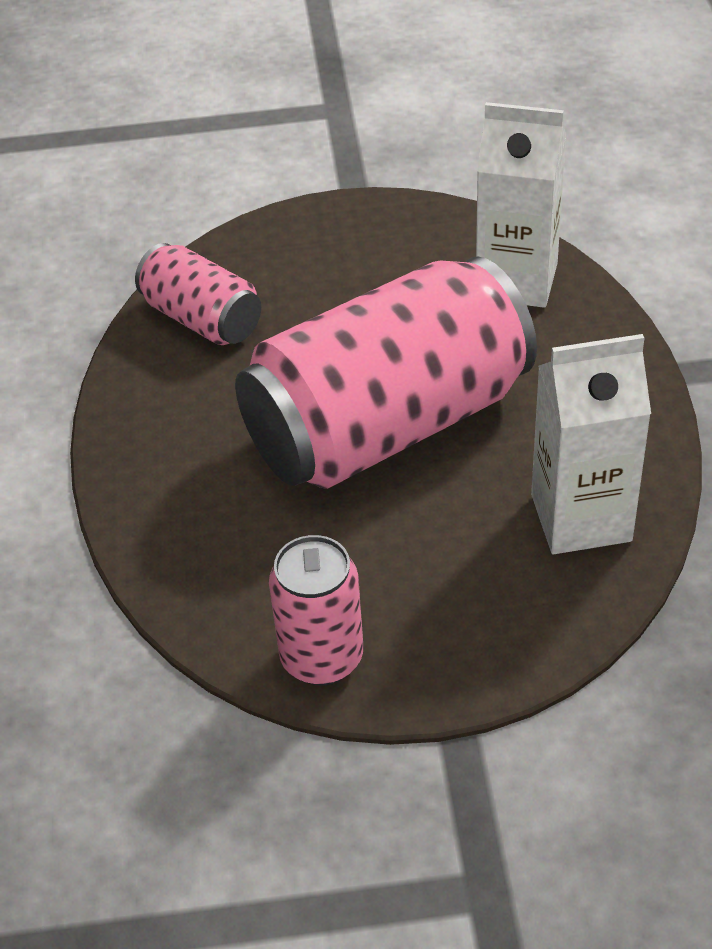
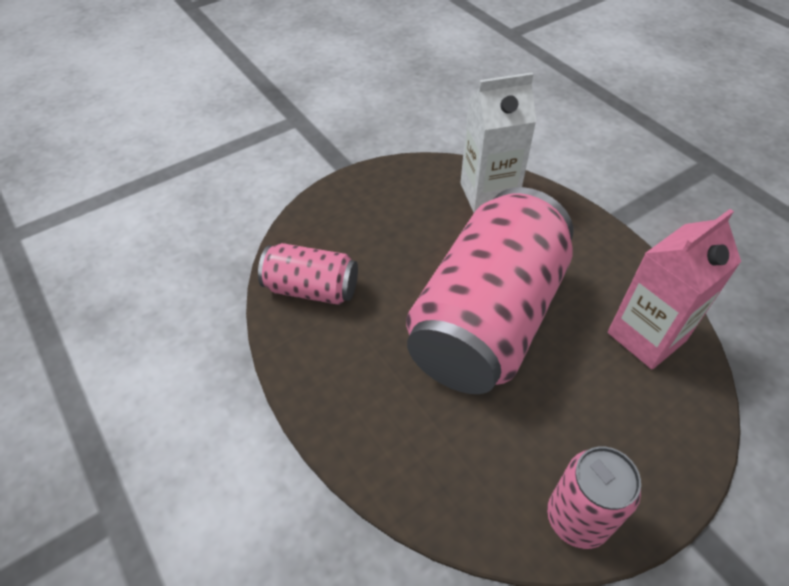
camera: 30 degrees left, 5 degrees up
(581, 518) = (646, 336): white carton -> pink carton

